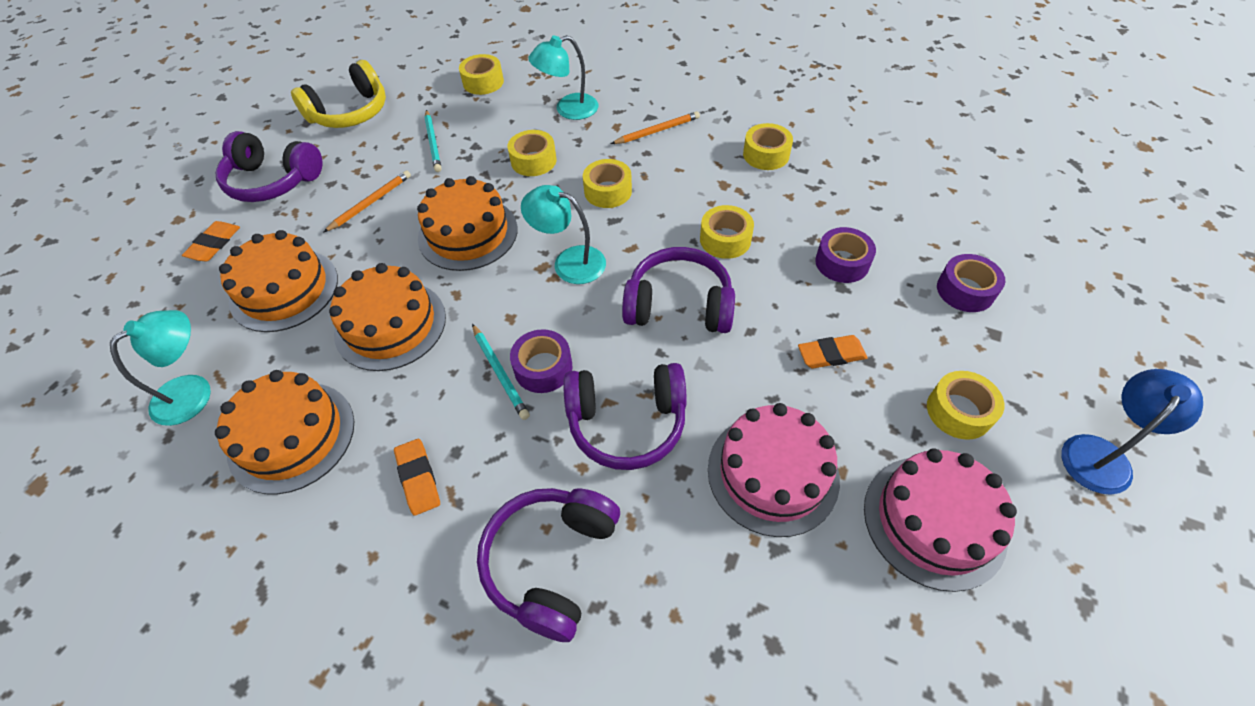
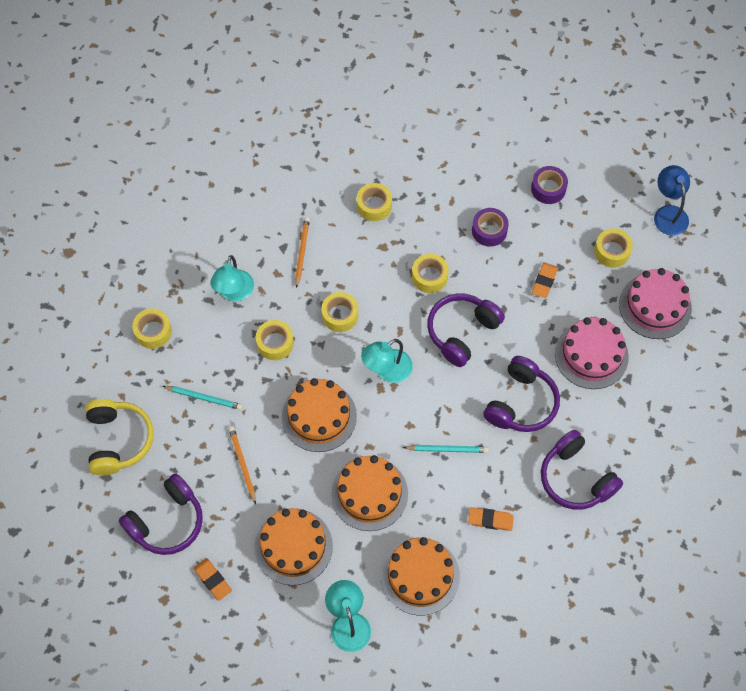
camera: 60 degrees left, 10 degrees up
(543, 368) = (458, 425): purple tape -> none

